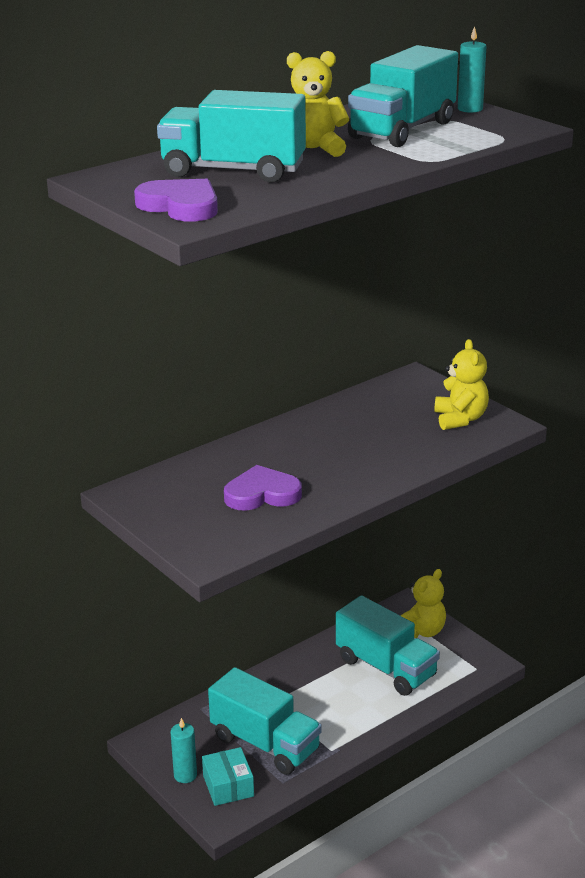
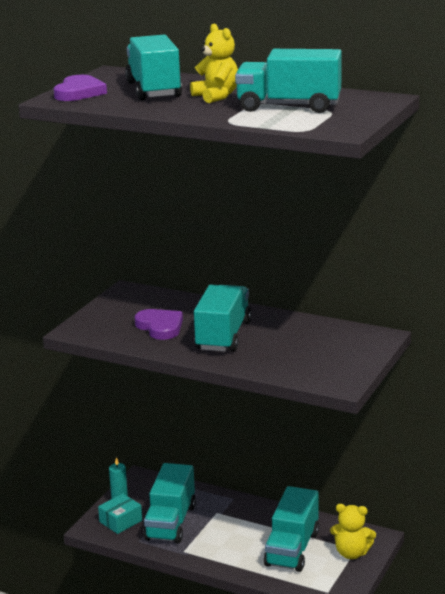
camera: 65 degrees right, 5 degrees down
(328, 460) = (223, 336): none -> turquoise truck
(460, 419) = (331, 366): yellow teddy bear -> none
(470, 109) = (367, 112): turquoise candle -> none

